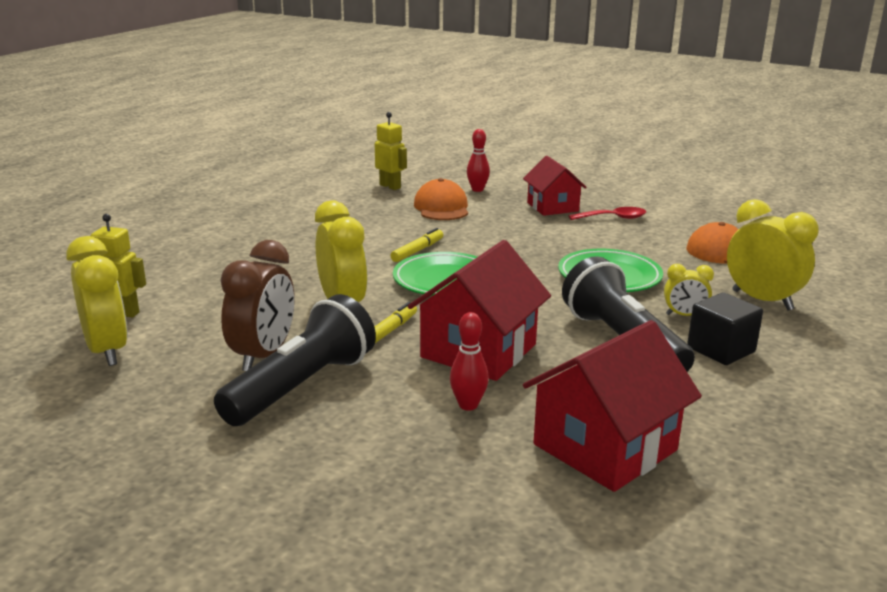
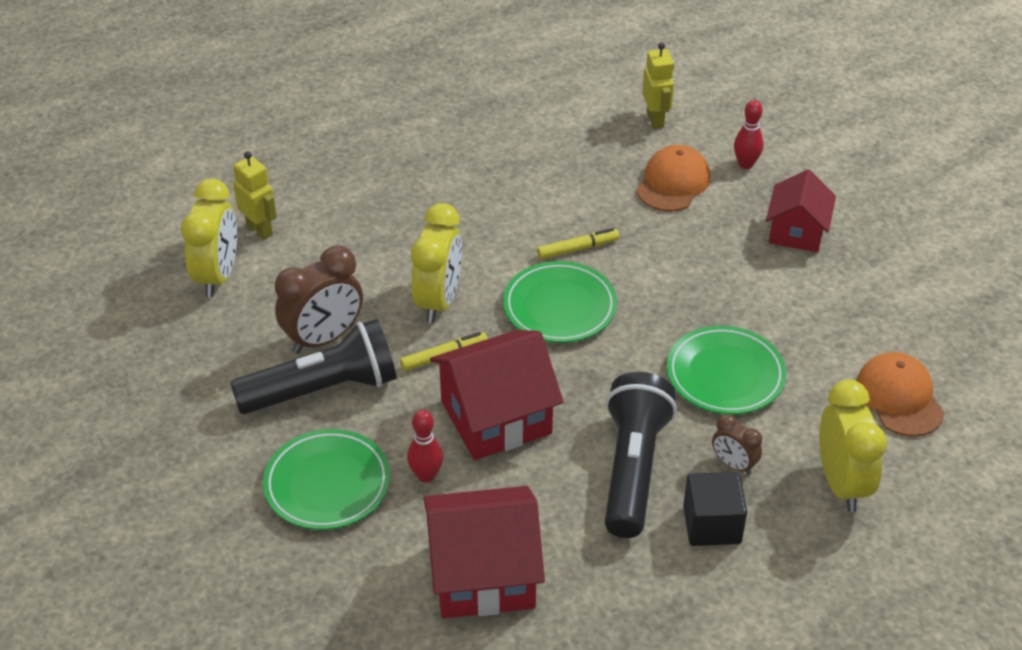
camera: 35 degrees right, 20 degrees up
(384, 445) = (327, 484): none -> green plate
(613, 218) = (843, 281): red spoon -> none
(684, 315) = (733, 465): yellow clock -> brown clock

